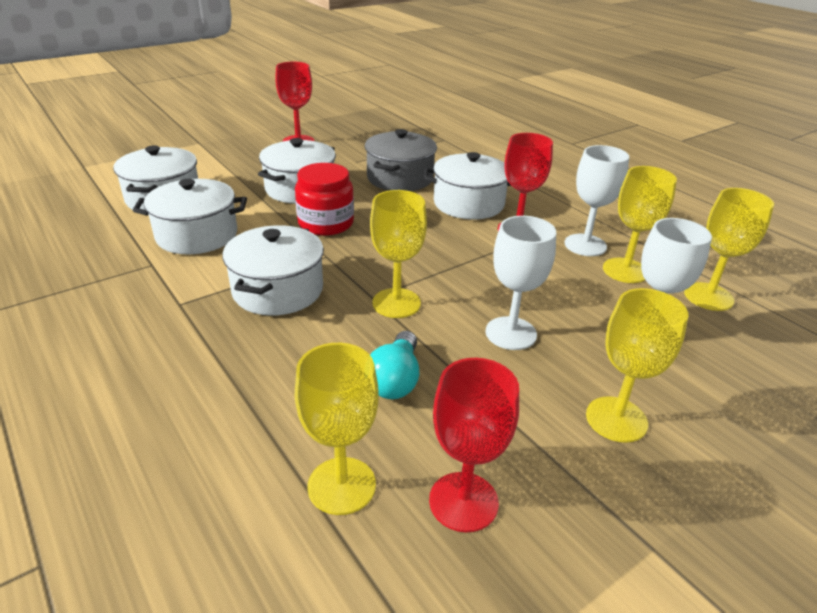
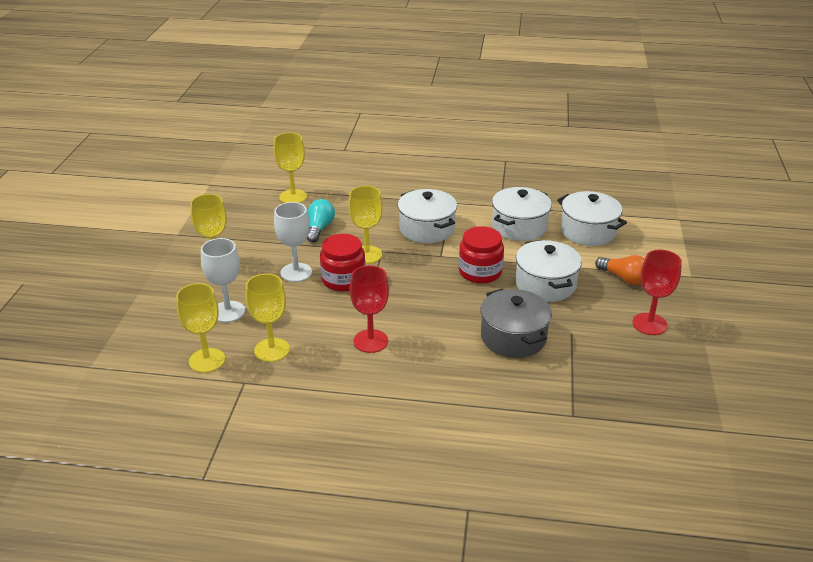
camera: 135 degrees right, 0 degrees up
(240, 163) = (623, 278): none -> orange light bulb
(395, 380) = (319, 228): turquoise light bulb -> turquoise light bulb turned 45 degrees clockwise
(463, 501) = (250, 213): red goblet -> none
(466, 292) = (343, 280): none -> red jar
(468, 204) = (432, 344): white pot -> none
(585, 245) = (315, 356): white goblet -> none

